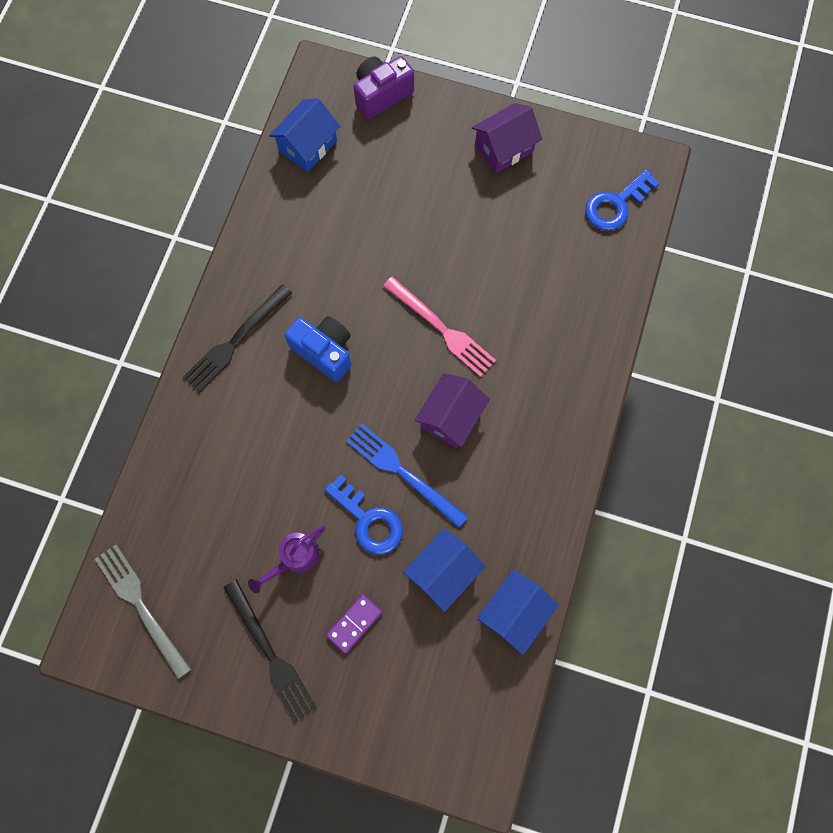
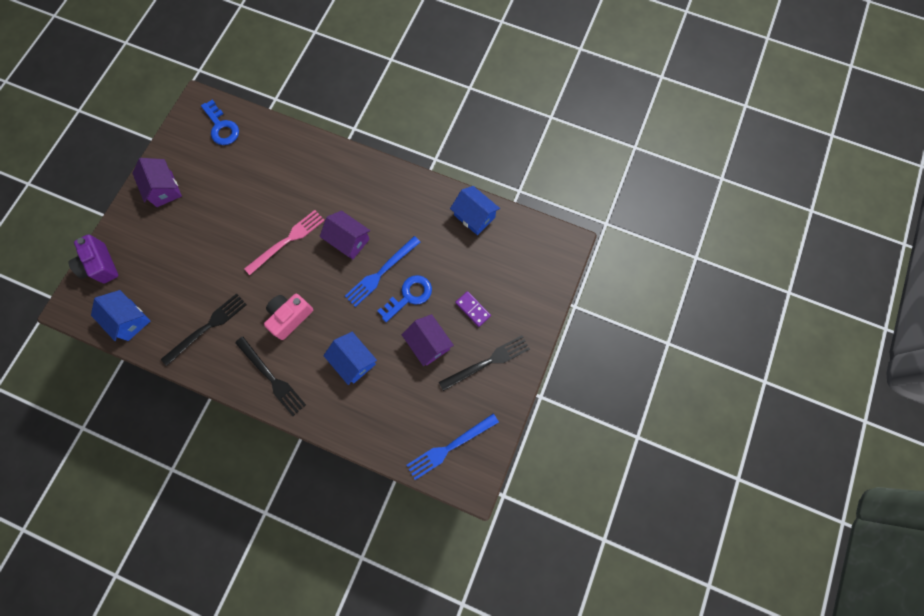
camera: 85 degrees left, 0 degrees up
(141, 606) = (450, 447): grey fork -> blue fork
(295, 558) = (428, 343): purple watering can -> purple house
(302, 244) = (207, 327): none -> black fork
(324, 351) = (290, 317): blue camera -> pink camera
(443, 571) = (446, 254): blue house -> blue house (354, 361)

